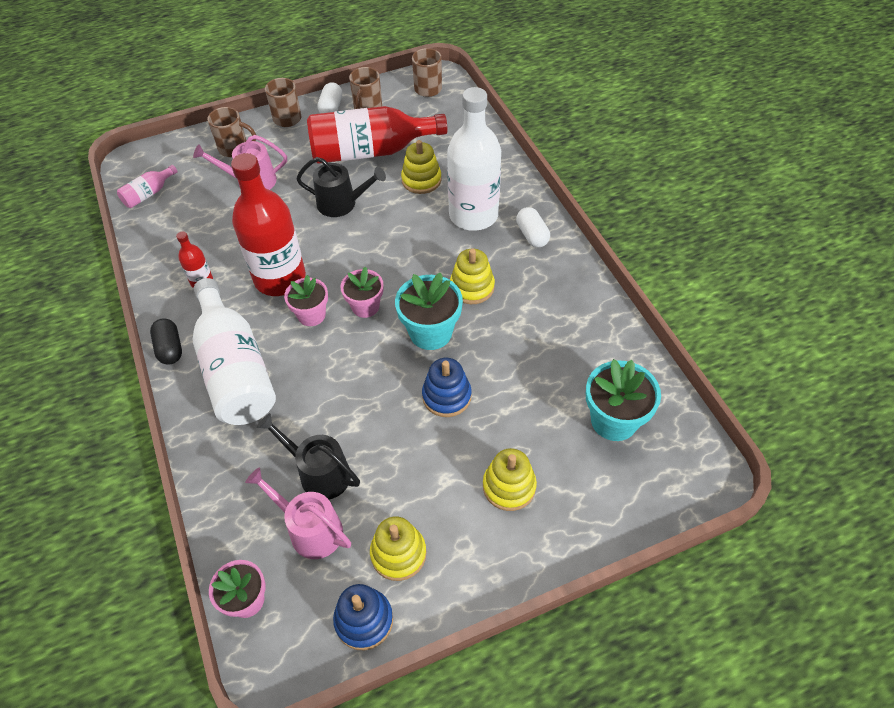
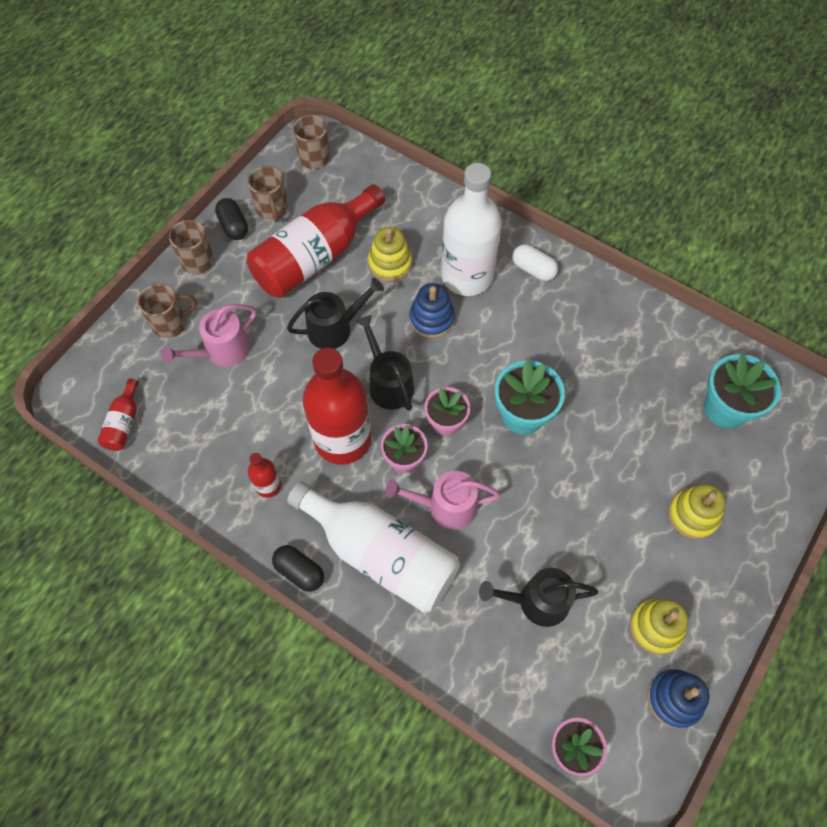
camera: 35 degrees left, 10 degrees up
(148, 194) = (124, 423): pink bottle -> red bottle
(310, 529) = (571, 655): pink watering can -> pink watering can (446, 506)
(331, 108) = (233, 226): white capsule -> black capsule
(346, 258) = (388, 383): none -> black watering can
(446, 396) = (583, 466): blue stacking toy -> blue stacking toy (431, 319)
(472, 287) = (523, 350): yellow stacking toy -> none

